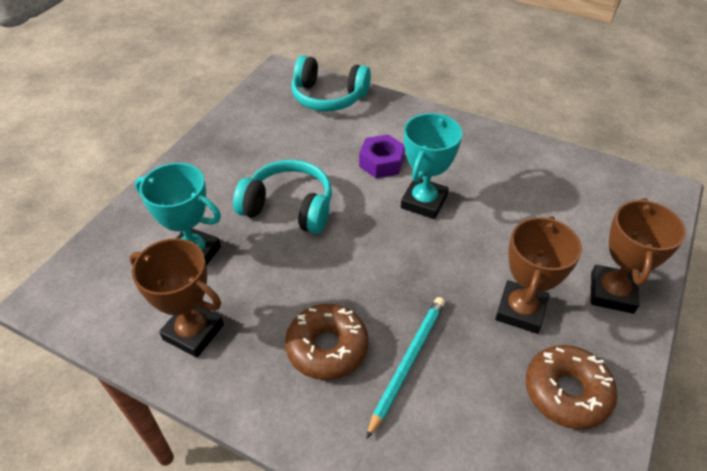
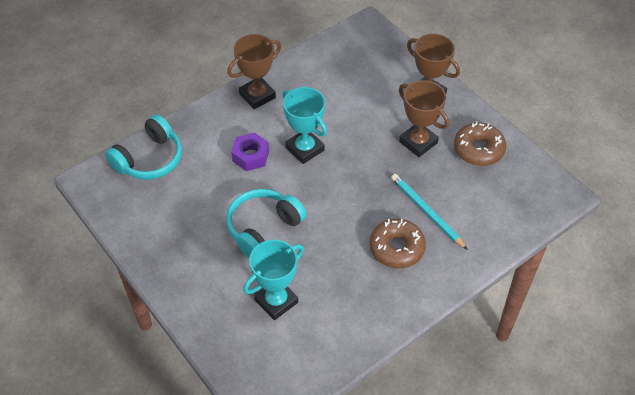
camera: 65 degrees left, 5 degrees up
(193, 332) = (347, 318): brown trophy -> brown trophy (257, 96)

